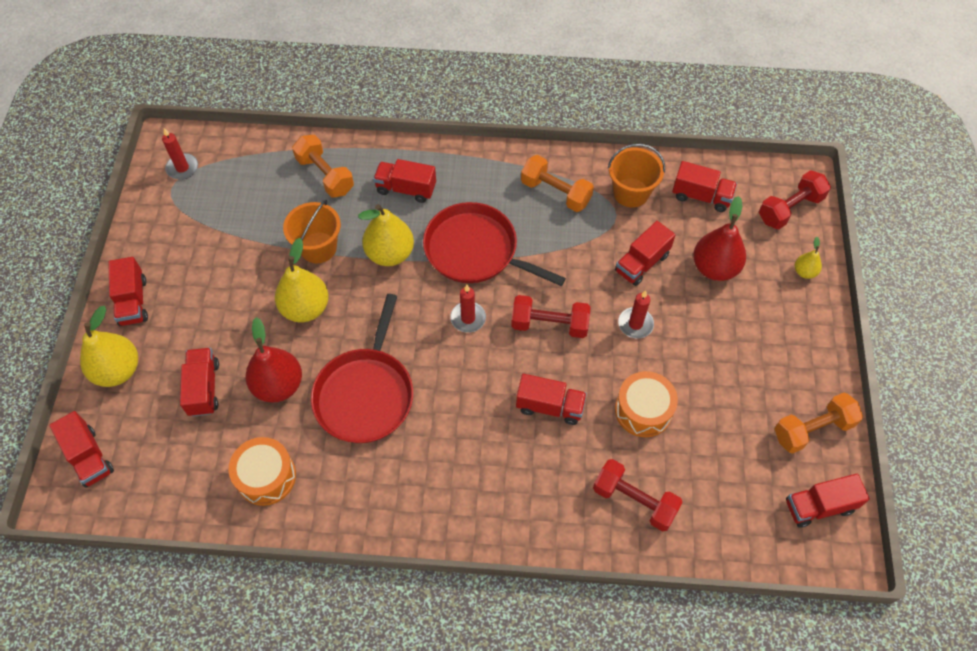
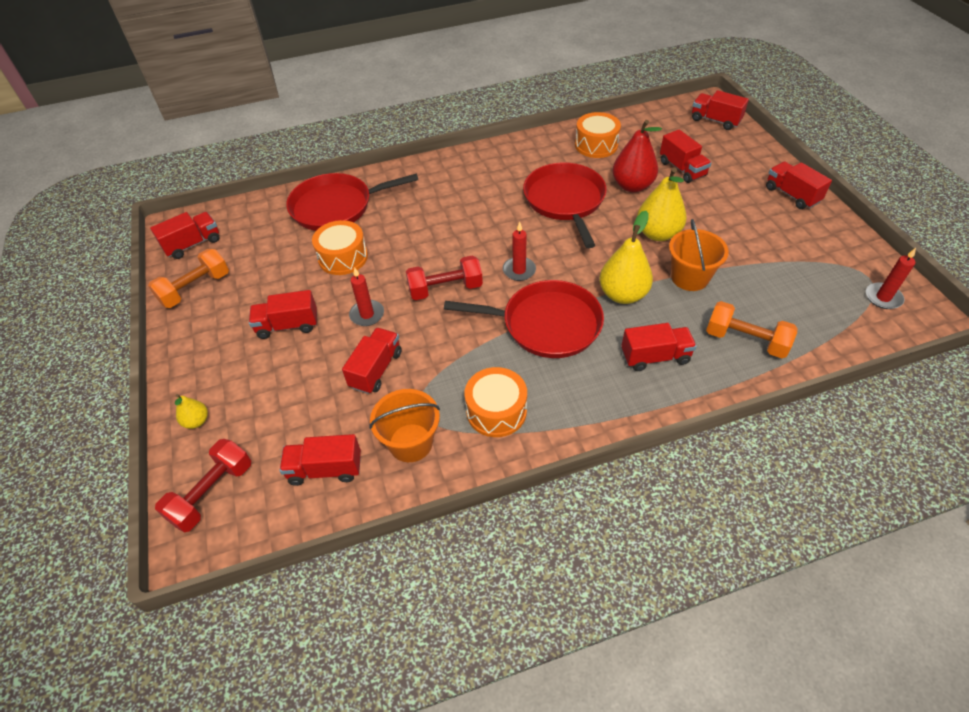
camera: 160 degrees right, 10 degrees down
(118, 370) = (751, 159): yellow pear -> none
(550, 406) = (420, 237): red truck -> red truck (288, 325)
(555, 192) = (496, 411): orange dumbbell -> orange drum
(634, 500) = (336, 207): red dumbbell -> red pan
(714, 268) = (297, 391): red pear -> none

